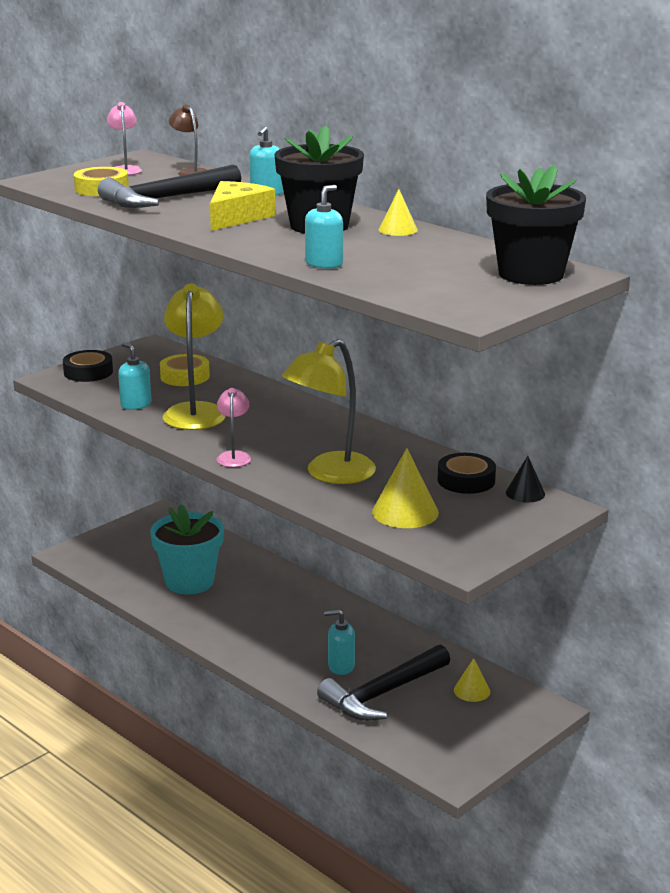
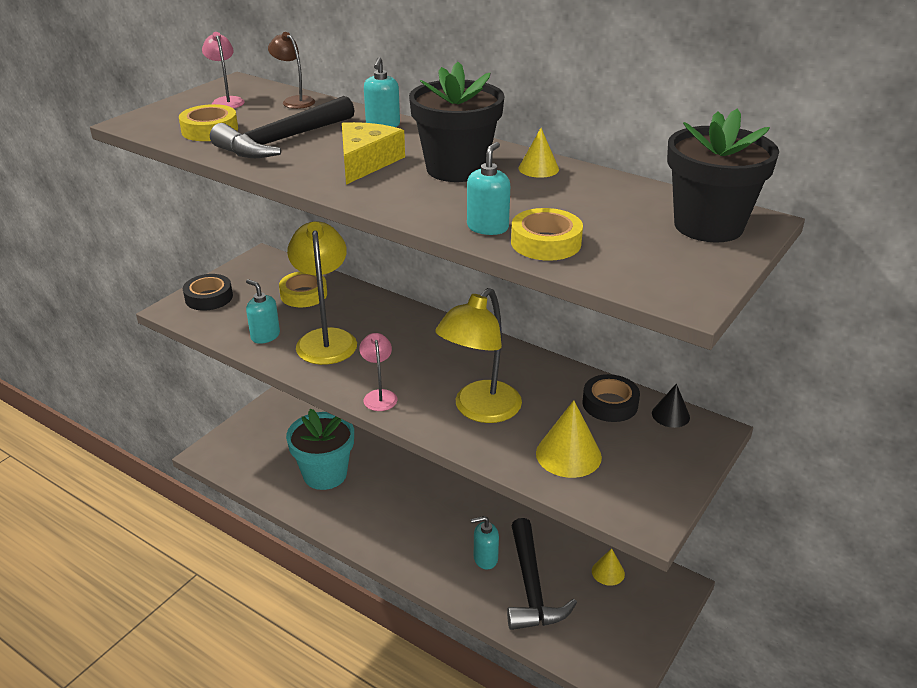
camera: 10 degrees left, 10 degrees up
(370, 276) = (546, 242): none -> yellow tape
(383, 693) = (531, 587): black hammer -> black hammer turned 45 degrees counterclockwise

